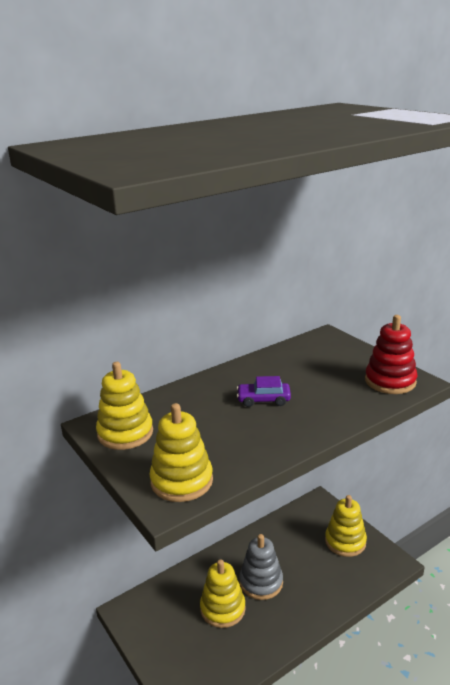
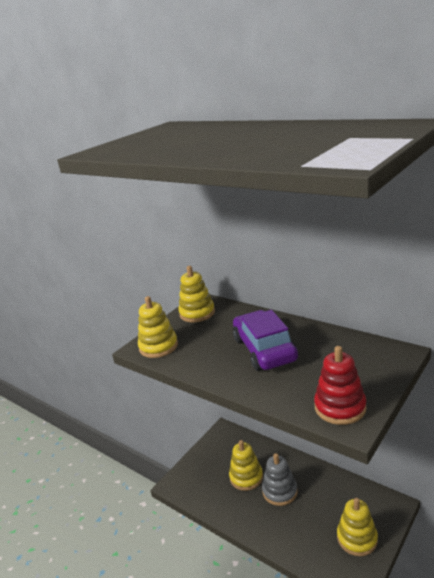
camera: 75 degrees right, 0 degrees up
(263, 400) = (264, 349): purple car -> purple car, size x2.05

